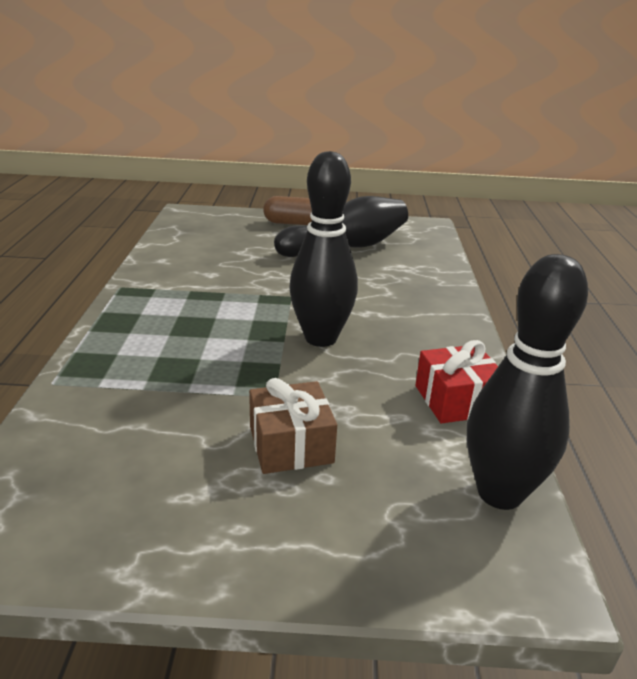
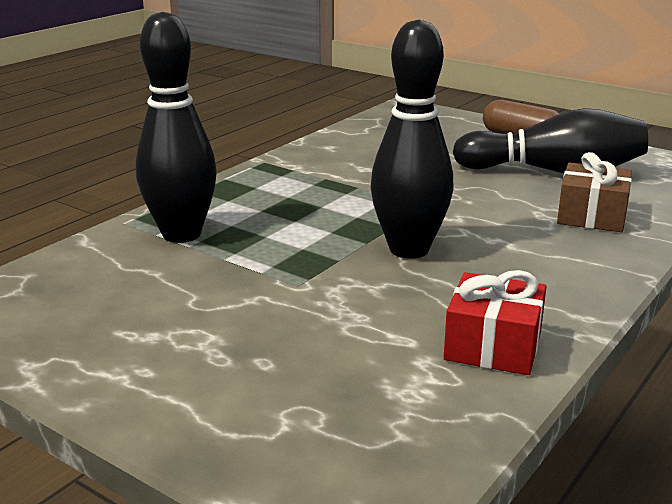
camera: 35 degrees right, 5 degrees down
(291, 444) = (264, 327): brown gift -> brown gift (591, 216)
(499, 493) = (428, 439): black bowling pin -> black bowling pin (181, 234)

